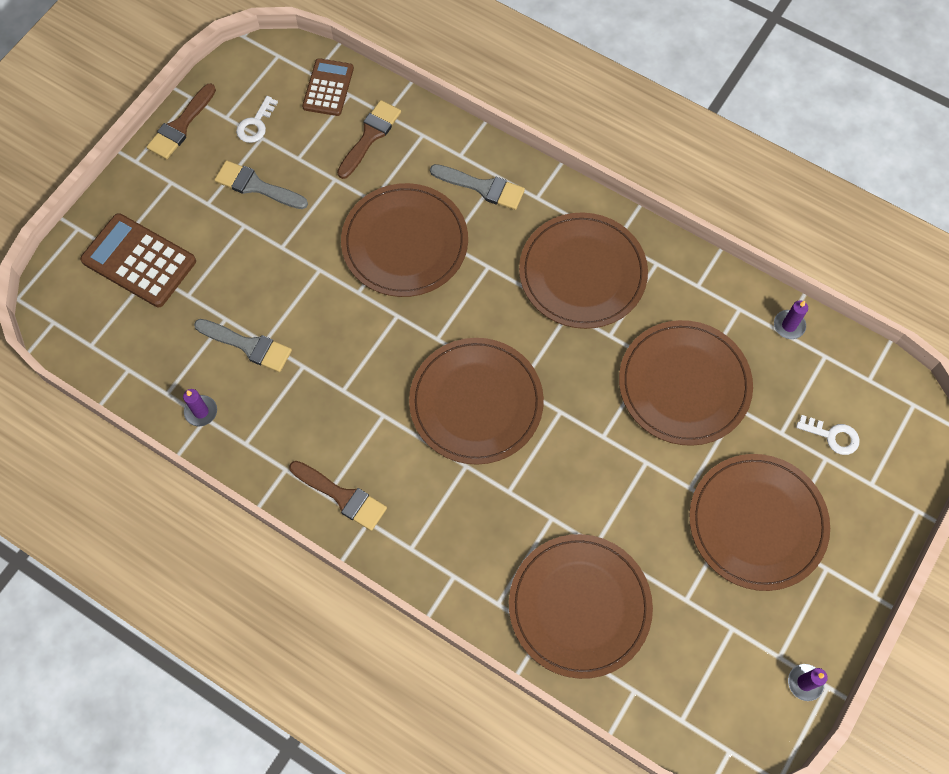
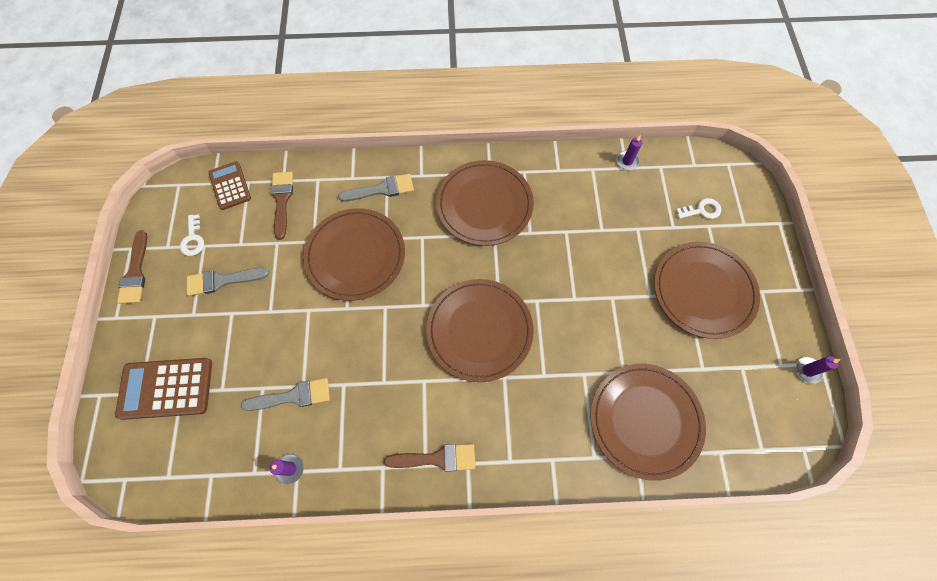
camera: 35 degrees left, 0 degrees up
(684, 384) = (596, 234): brown plate -> none

